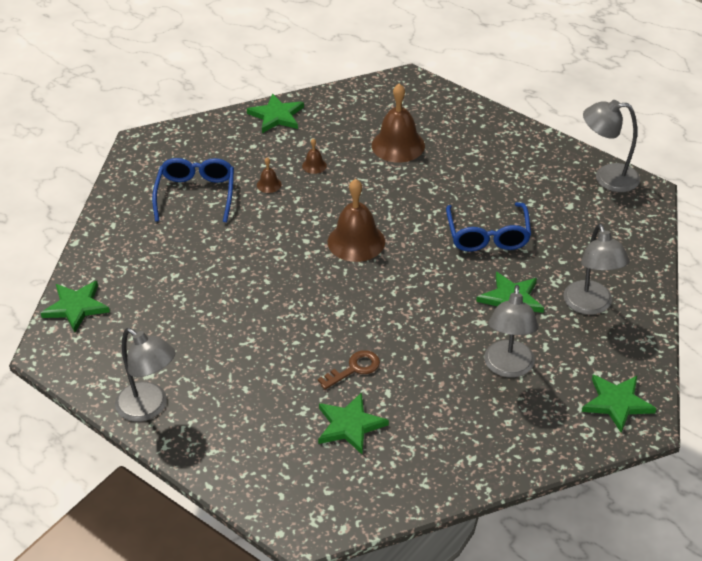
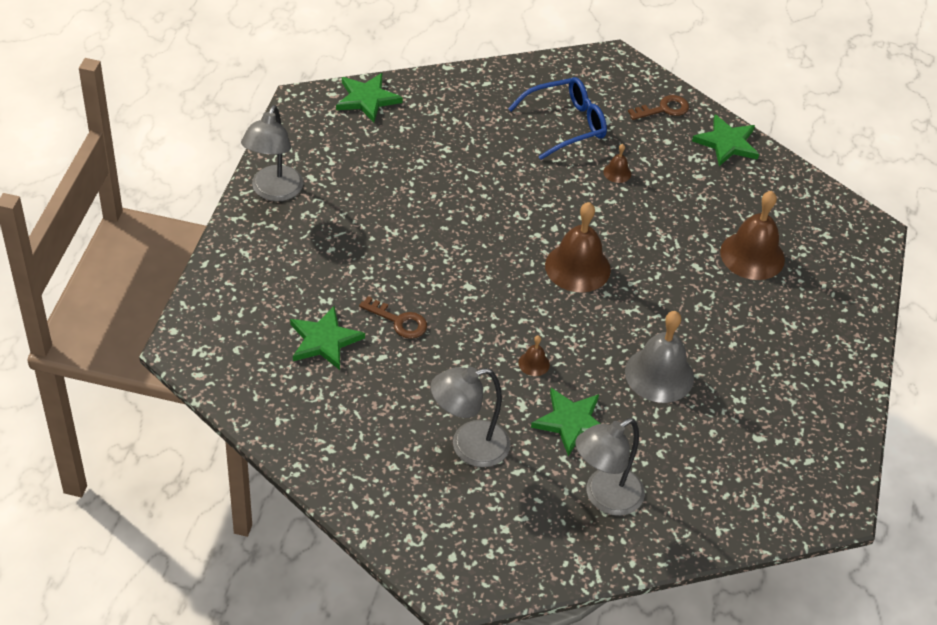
camera: 60 degrees right, 5 degrees up
(217, 135) = (663, 109): none -> brown key
(314, 165) = (670, 198): brown bell -> brown bell (534, 363)
(488, 235) = (659, 374): blue glasses -> grey bell
(607, 178) = (833, 462): grey lamp -> none
(617, 403) = (468, 557): green star -> none

